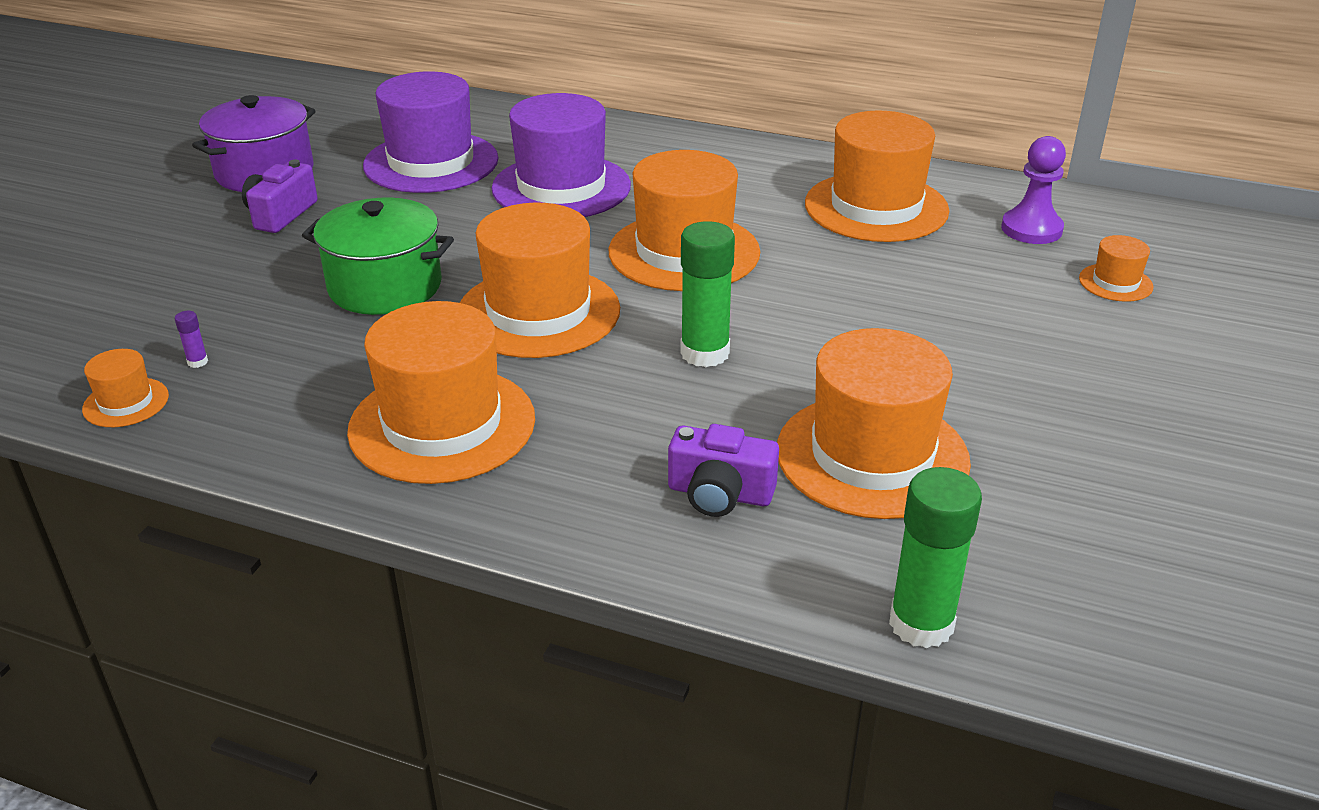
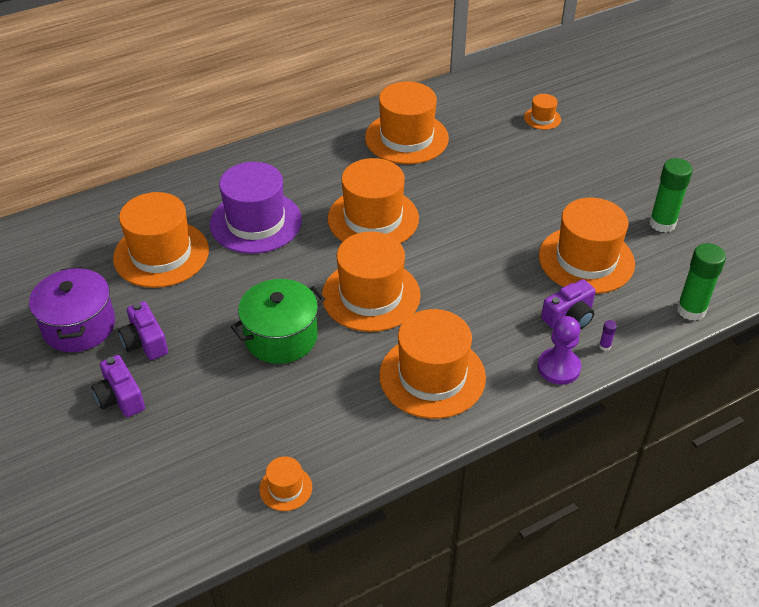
camera: 50 degrees left, 10 degrees up
(179, 239) = (120, 398): none -> purple camera
(197, 362) = (275, 443): purple glue stick -> purple glue stick (604, 346)
(431, 162) = (161, 254): purple hat -> orange hat
(705, 353) = (465, 262): green glue stick -> green glue stick (662, 223)
(1031, 229) = (478, 110): purple pawn -> purple pawn (558, 367)

